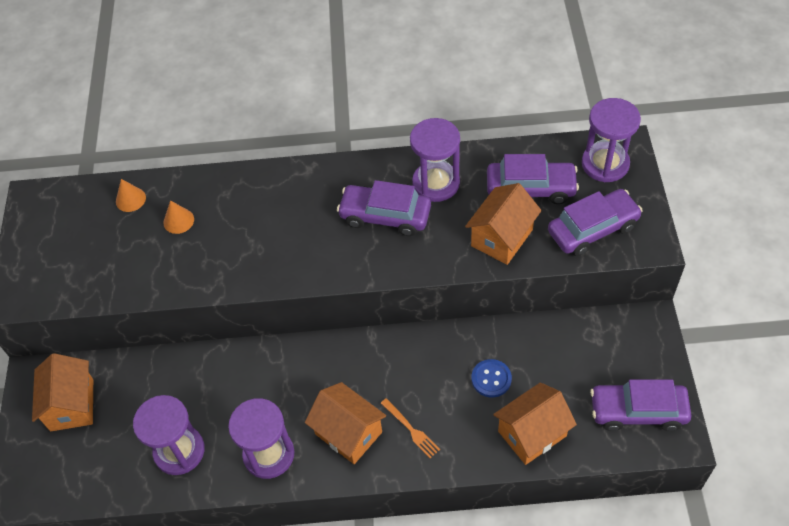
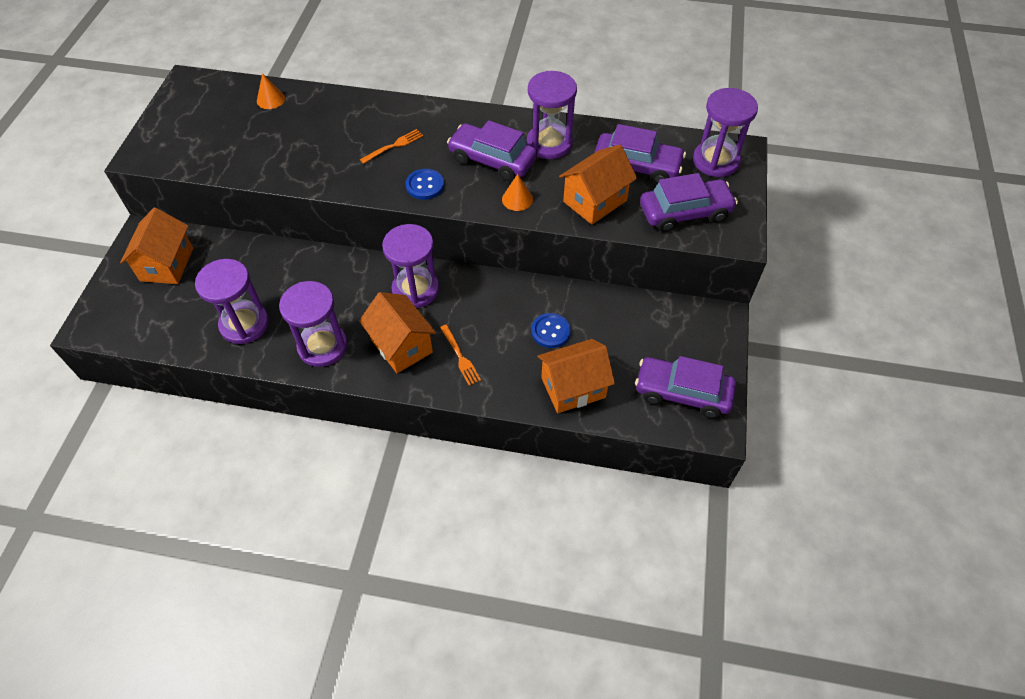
camera: 10 degrees right, 0 degrees up
(178, 221) = (305, 125): orange cone -> orange cone (517, 199)
(279, 223) = (394, 146): none -> orange fork
(327, 261) = (425, 185): none -> blue button
(341, 367) = (415, 289): none -> purple hourglass

